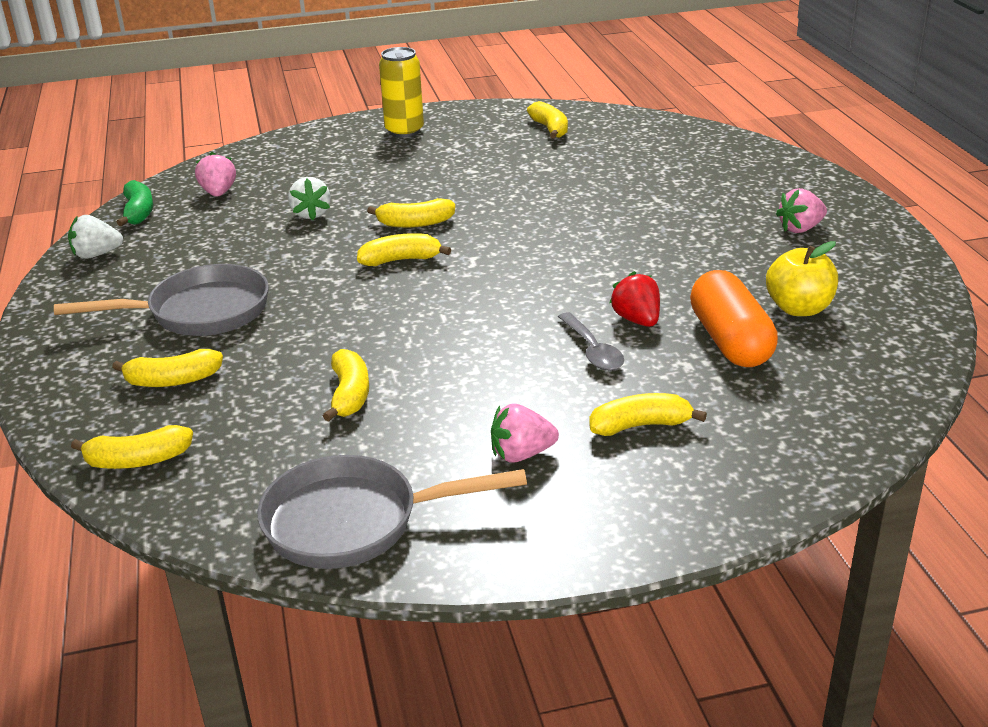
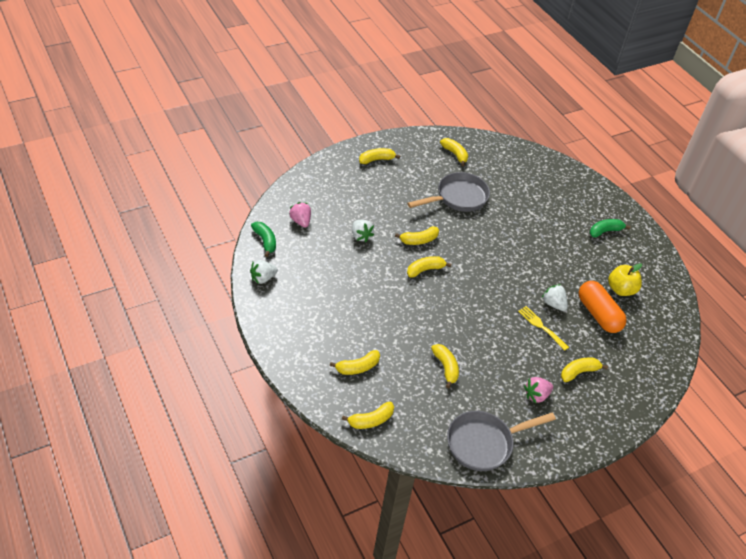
camera: 20 degrees left, 15 degrees up
(200, 312) = (344, 318): grey pan -> grey pan (458, 197)
(404, 131) = (376, 160): yellow can -> yellow banana
(592, 350) = (541, 327): grey spoon -> yellow fork
(637, 320) = (553, 304): red strawberry -> white strawberry
(800, 228) = (605, 231): pink strawberry -> green banana

